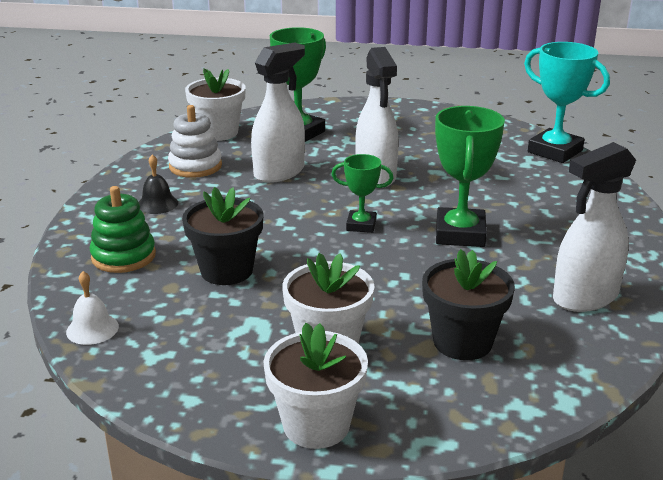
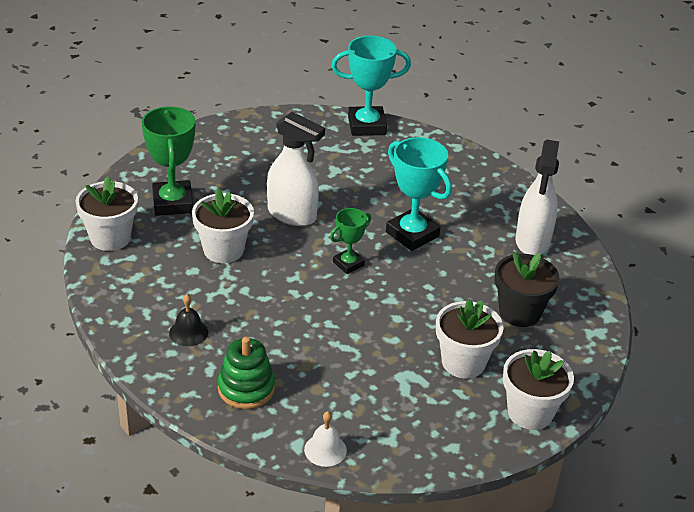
camera: 50 degrees left, 10 degrees up
(195, 166) = (153, 281): white stacking toy -> none
(226, 271) = (328, 353): black flower pot -> none
(279, 172) = (223, 250): white spray bottle -> white flower pot
(460, 234) = (412, 234): green trophy -> turquoise trophy

